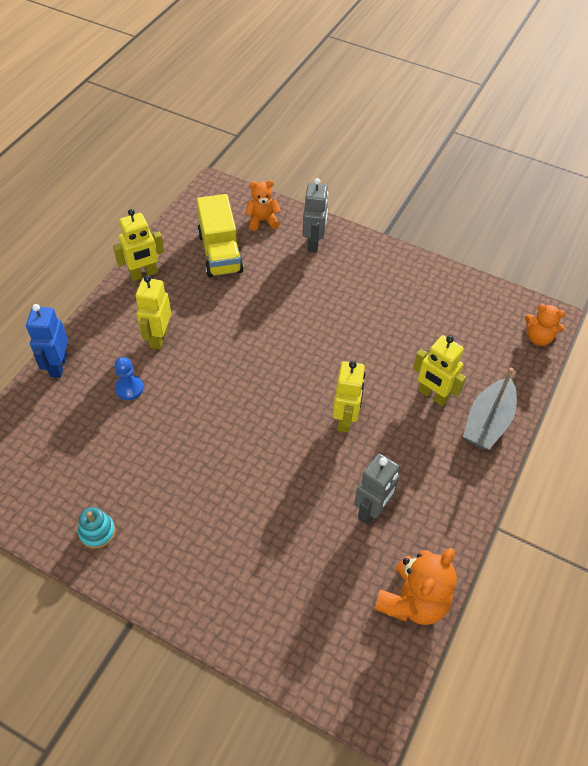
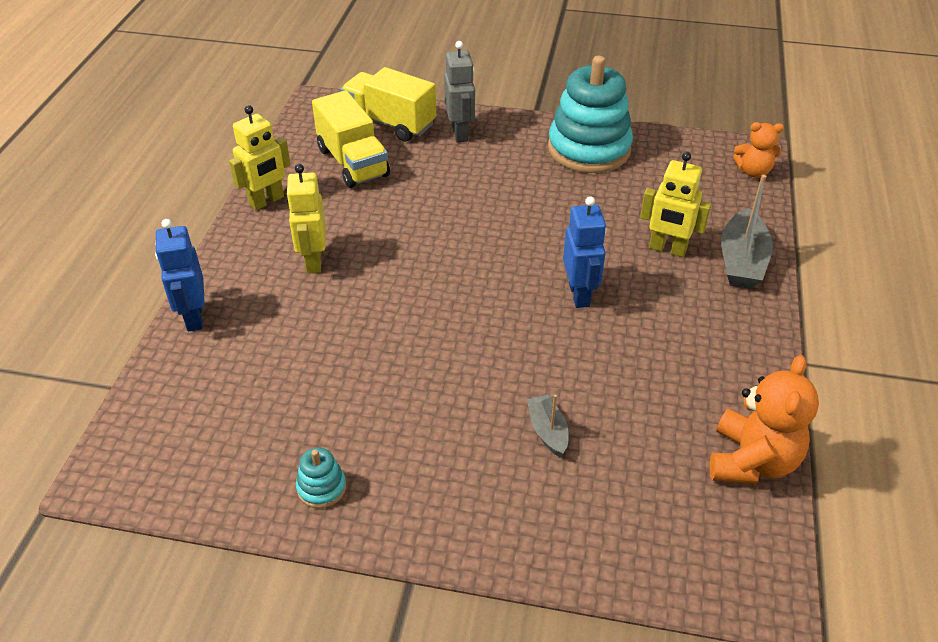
camera: 15 degrees left, 10 degrees down
(129, 388) = (298, 321): blue pawn -> none
(262, 220) = (390, 123): orange teddy bear -> yellow truck
(272, 532) = (547, 431): none -> grey boat
(345, 419) = (579, 294): yellow robot -> blue robot
(372, 510) = (656, 379): grey robot -> none
(411, 283) = (589, 149): none -> turquoise stacking toy

